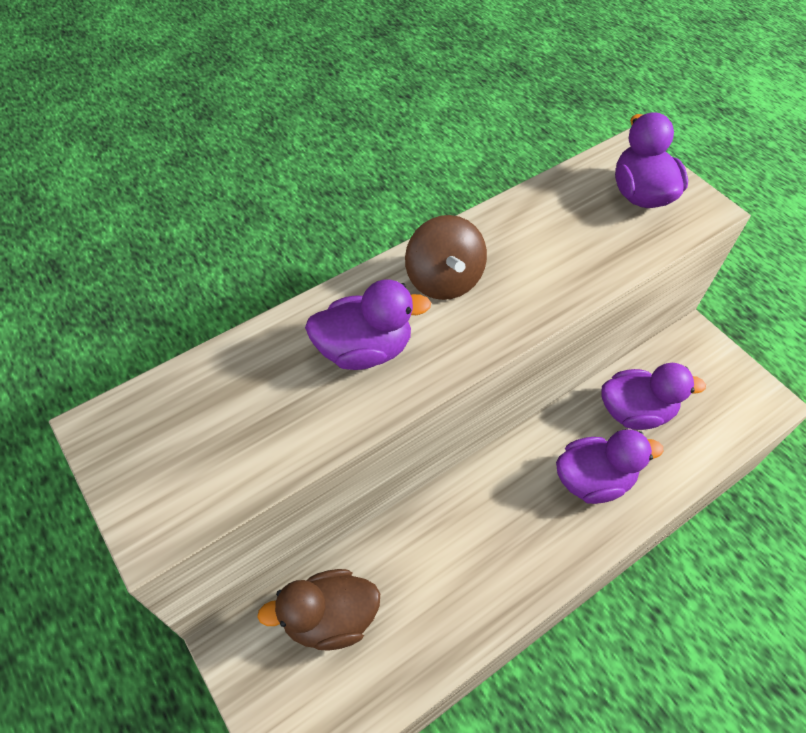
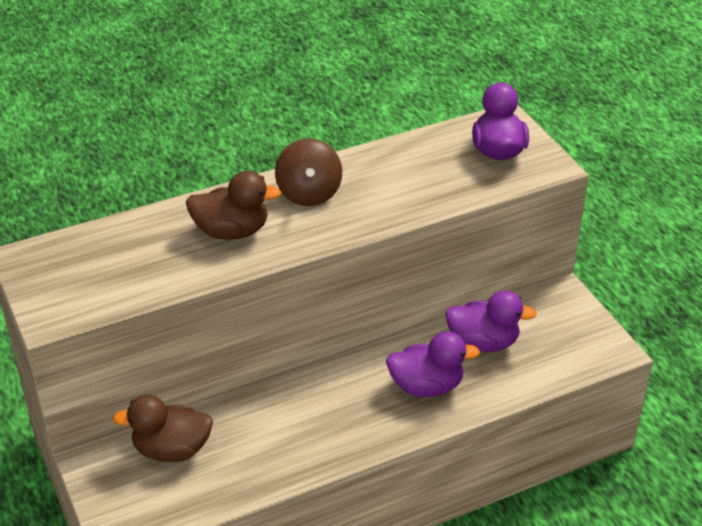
camera: 10 degrees right, 15 degrees down
(364, 350) = (231, 231): purple duck -> brown duck

